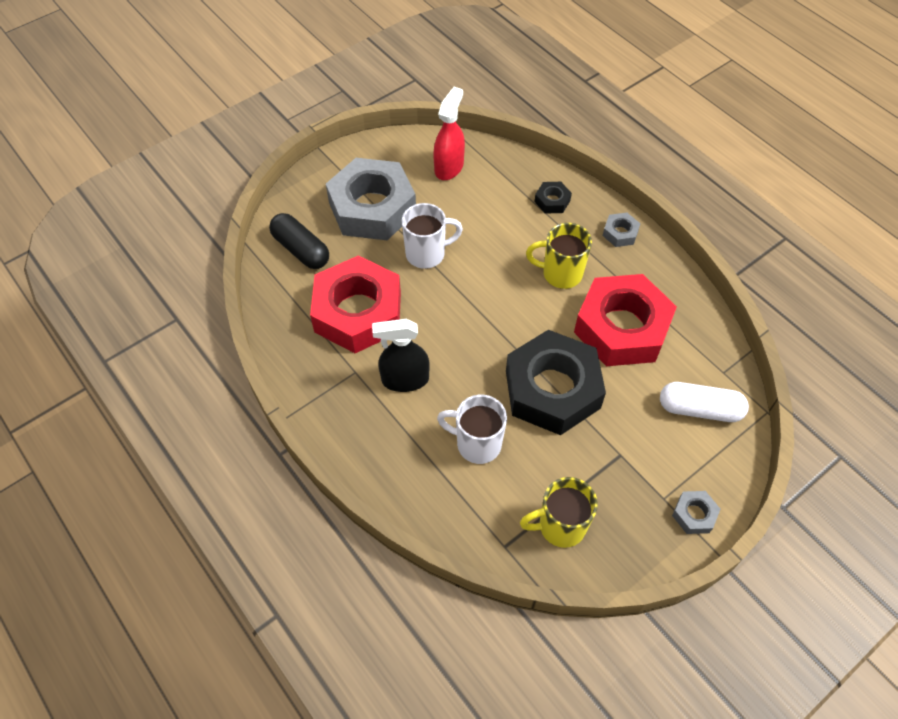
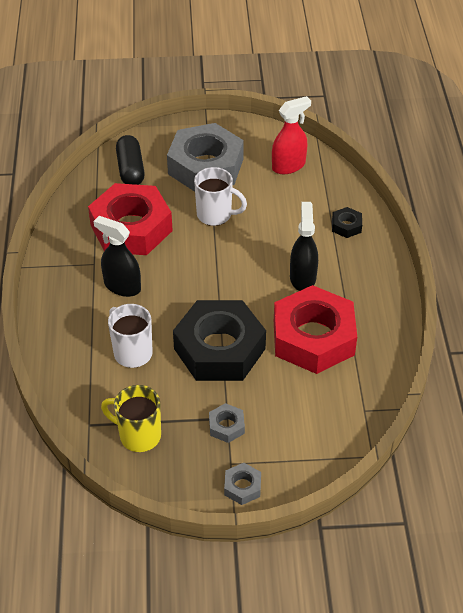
camera: 35 degrees right, 10 degrees down
(560, 274) = (302, 278): yellow mug -> black spray bottle
(620, 233) = (379, 274): grey nut -> grey nut (226, 426)
(699, 409) = (318, 423): white capsule -> none

